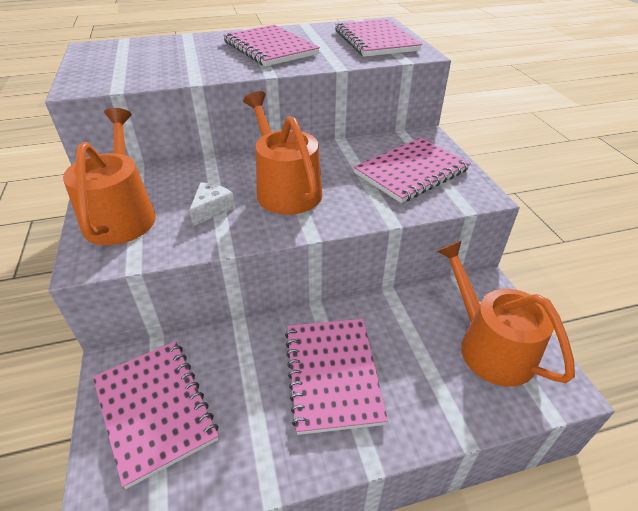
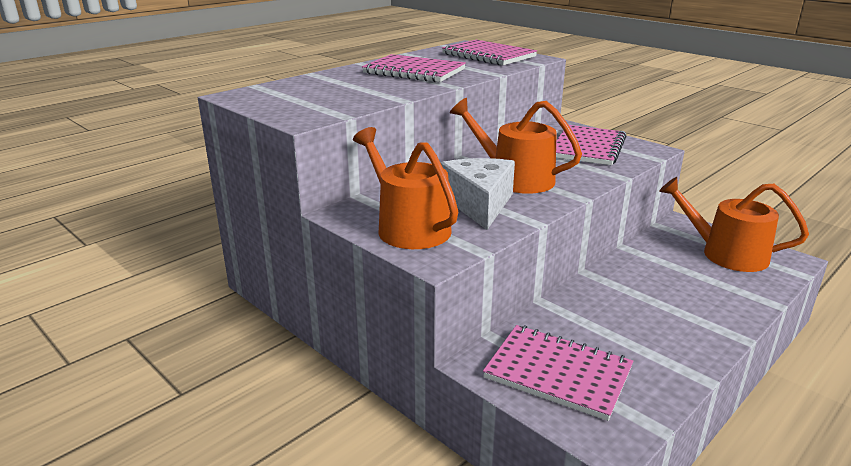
camera: 30 degrees left, 15 degrees down
(211, 209) = (479, 204): white cheese -> white cheese, size x1.94
(332, 374) = (653, 304): pink notebook -> none

